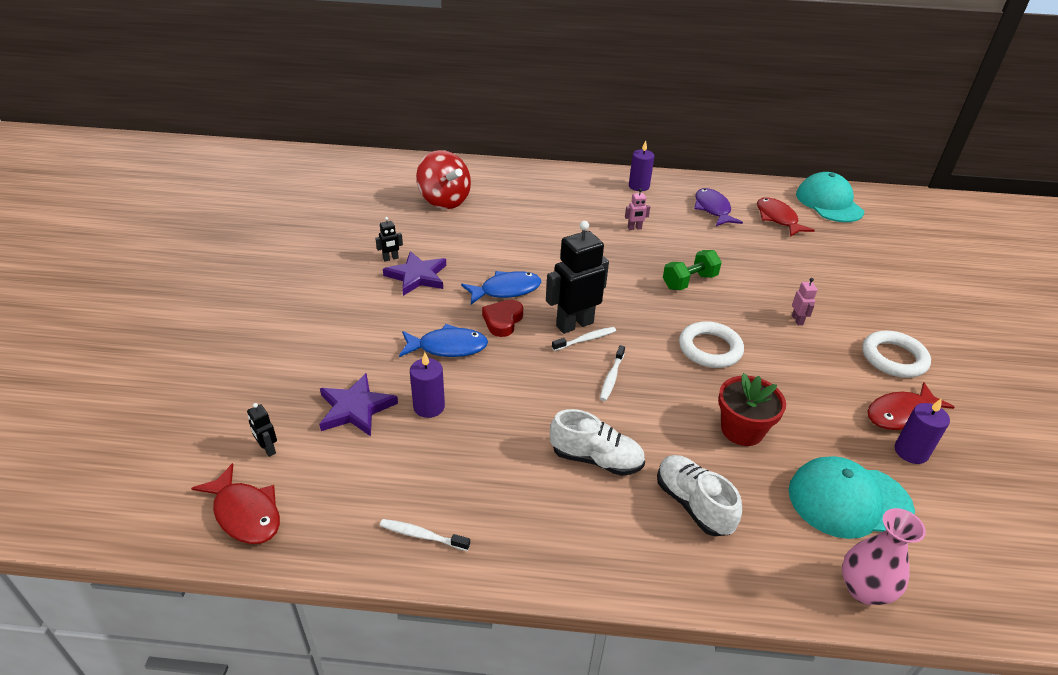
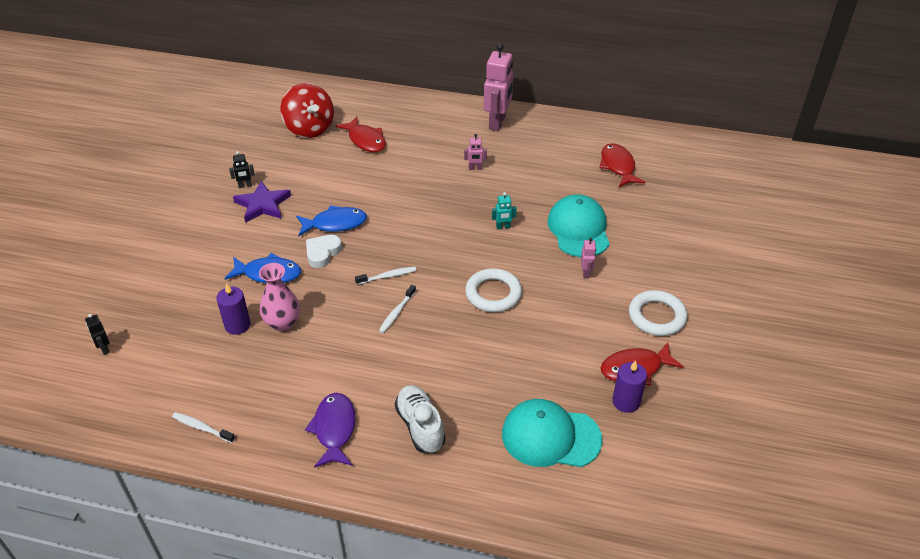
camera: 10 degrees right, 5 degrees up
(245, 513) = (77, 397): red fish -> red fish (365, 140)
(355, 408) = (179, 321): purple star -> none
(502, 321) = (322, 253): red heart -> white heart
(574, 324) = (383, 261): black robot -> none
(596, 459) = (357, 382): white shoe -> none
(639, 186) = (497, 123): purple candle -> pink robot
(689, 281) = (503, 227): green dumbbell -> turquoise robot
(713, 209) = (559, 152): purple fish -> purple fish (334, 429)
(742, 430) = (488, 369): red flower pot -> none
(829, 203) = (678, 152): turquoise cap -> turquoise cap (578, 229)
(864, 589) = (527, 506): pink vase -> pink vase (282, 323)

